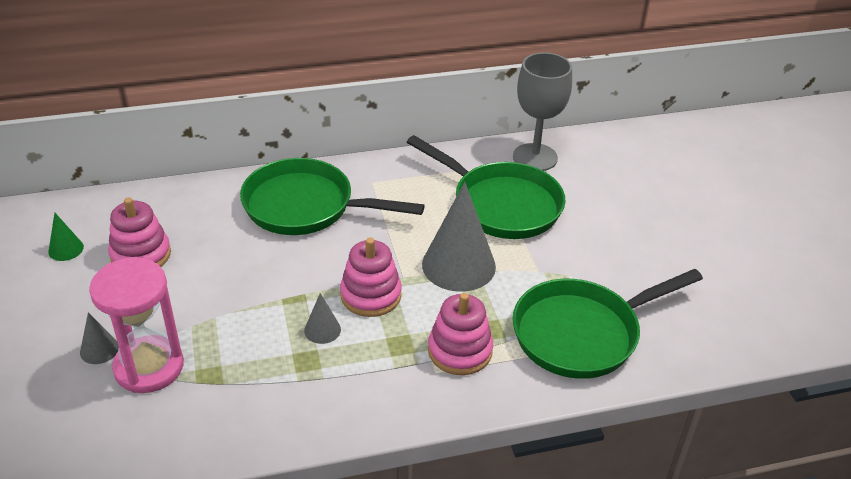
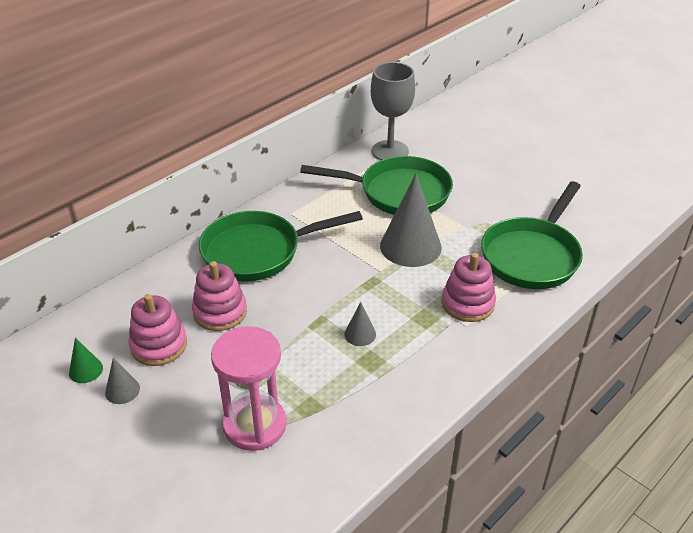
camera: 30 degrees left, 0 degrees up
(99, 349) = (199, 433): grey cone -> grey cone (122, 390)
(371, 295) = (370, 294): pink stacking toy -> pink stacking toy (220, 312)

